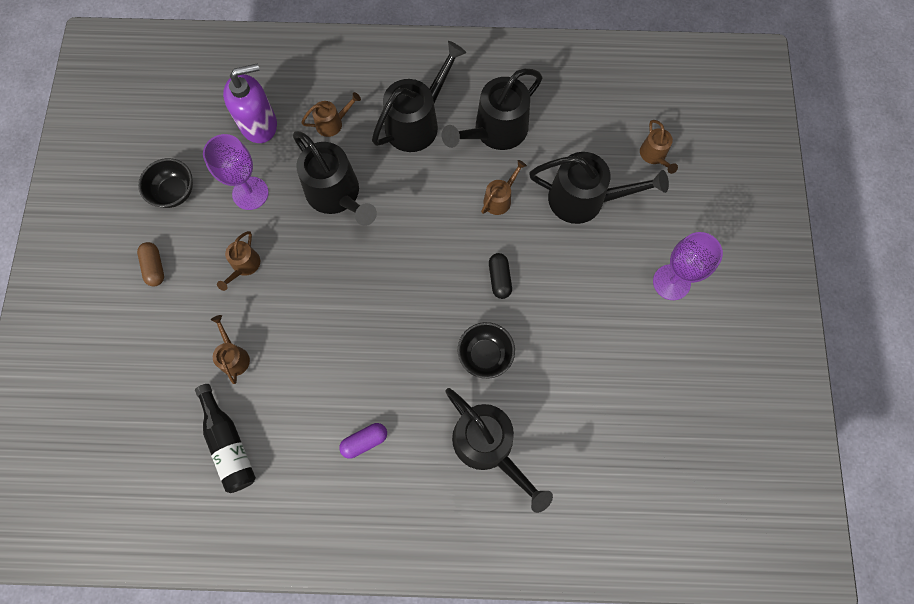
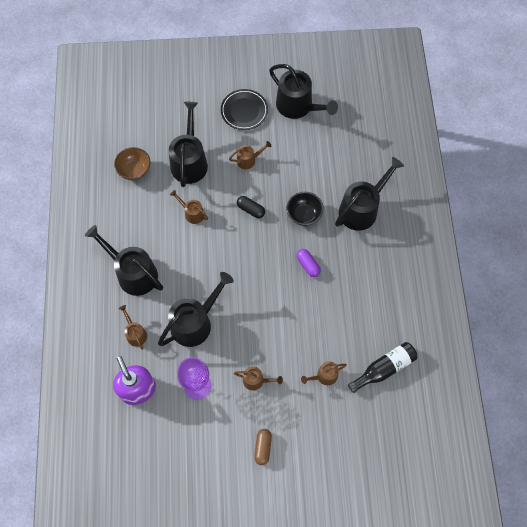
camera: 95 degrees left, 5 degrees down
(154, 267) = (263, 447): brown capsule -> brown capsule turned 60 degrees counterclockwise
(174, 192) = (200, 445): black bowl -> none
(364, 441) = (369, 282): purple capsule -> purple capsule (308, 265)
(495, 131) = (139, 219): black watering can -> black watering can (298, 106)
(499, 279) = (251, 210): black capsule -> black capsule turned 45 degrees clockwise
(572, 127) = (134, 170): none -> brown bowl
(654, 155) = (154, 121): brown watering can -> brown watering can (248, 160)
(671, 282) = (244, 111): purple goblet -> black plate

